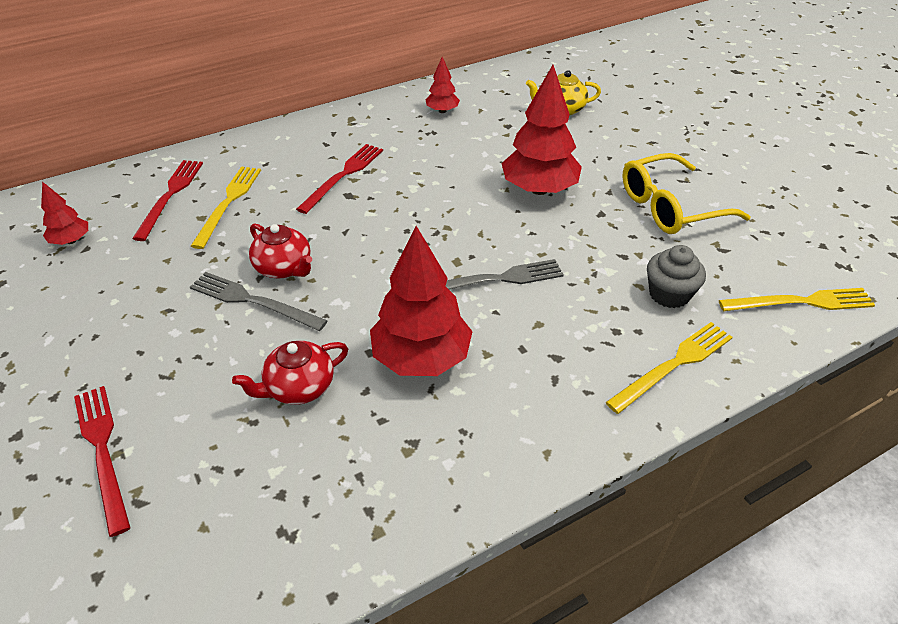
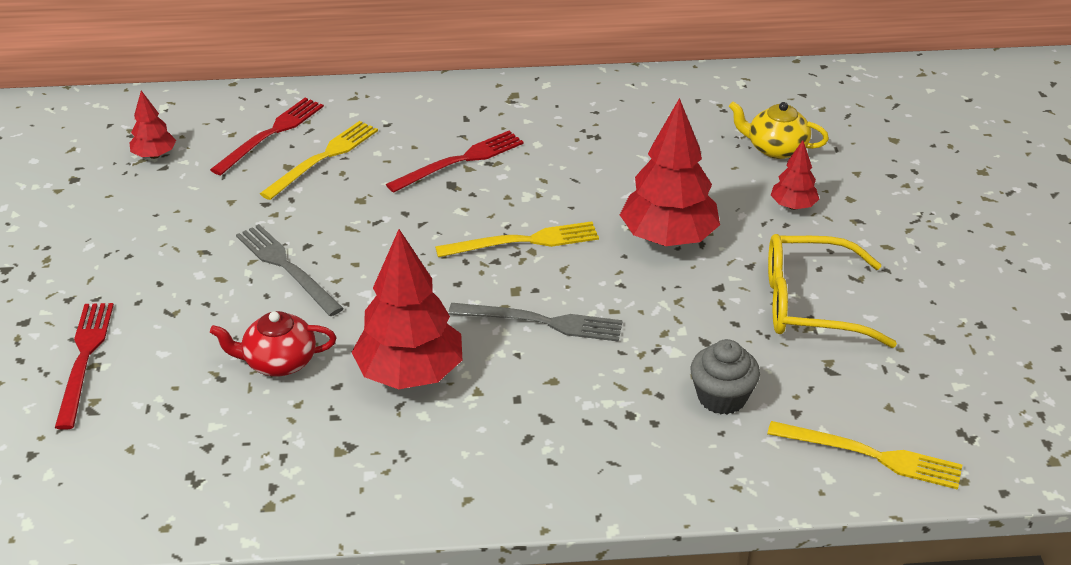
camera: 25 degrees right, 5 degrees down
(284, 268) = (336, 243): red teapot -> none
(442, 111) = (626, 112): red tree -> red tree (793, 206)
(673, 365) = (663, 467): yellow fork -> yellow fork (523, 241)

